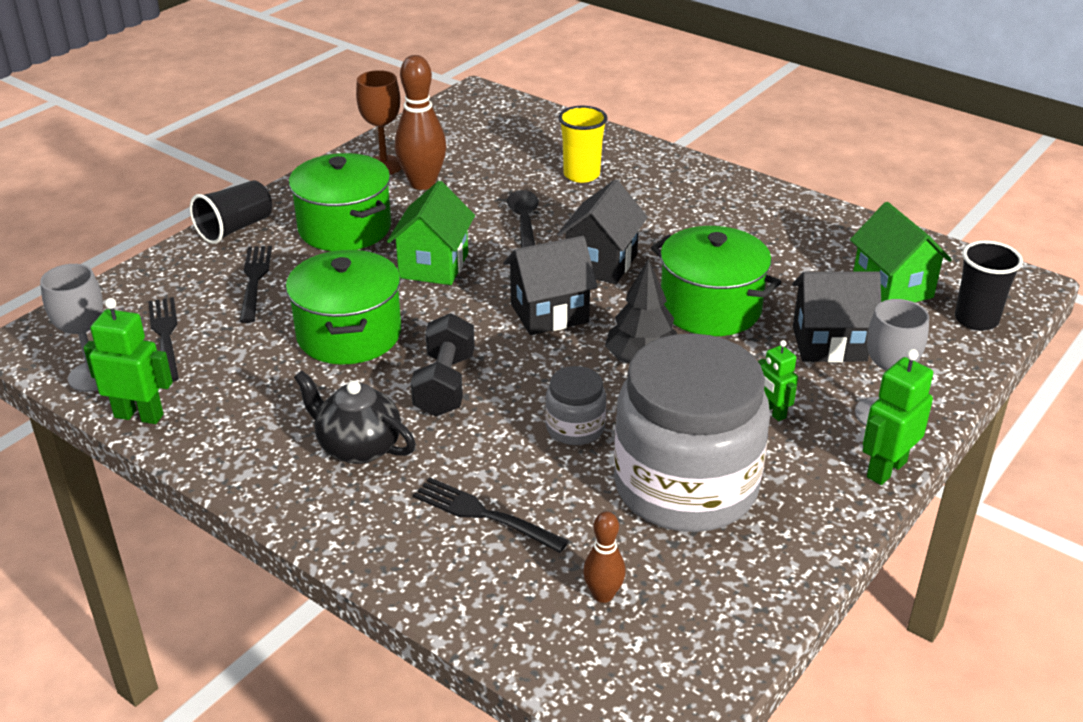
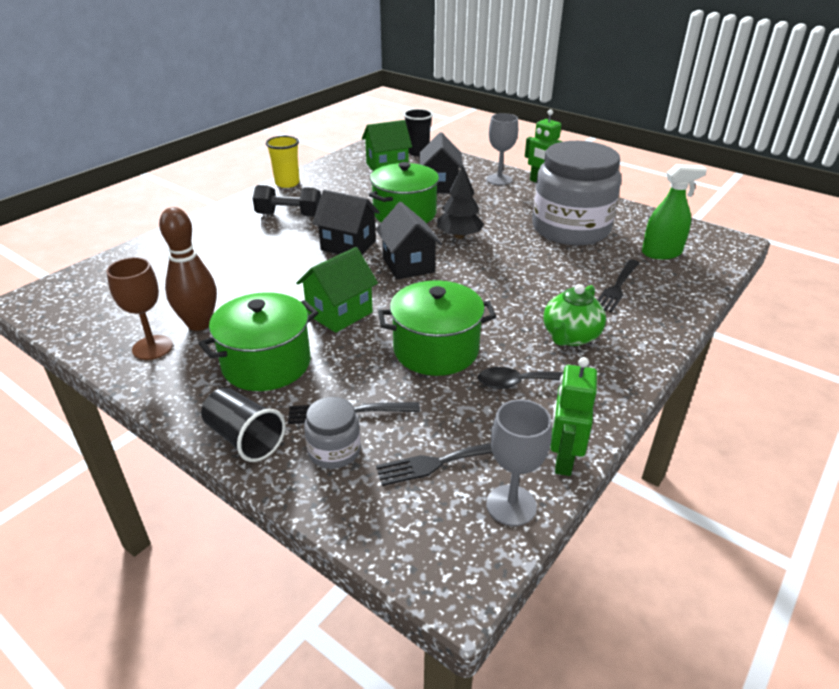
camera: 90 degrees left, 0 degrees up
(358, 447) = (570, 337): black teapot -> green teapot
(434, 265) = (339, 313): green house -> green house turned 60 degrees counterclockwise
(445, 385) = (494, 304): black dumbbell -> black dumbbell (289, 215)
(524, 221) = (282, 274): black spoon -> black spoon (521, 383)
(575, 428) = (529, 258): grey jar -> grey jar (334, 451)
(581, 175) = (219, 250): yellow cup -> yellow cup (287, 183)
(603, 595) = (661, 253): brown bowling pin -> green spray bottle
(772, 412) = (502, 204): green robot -> none

